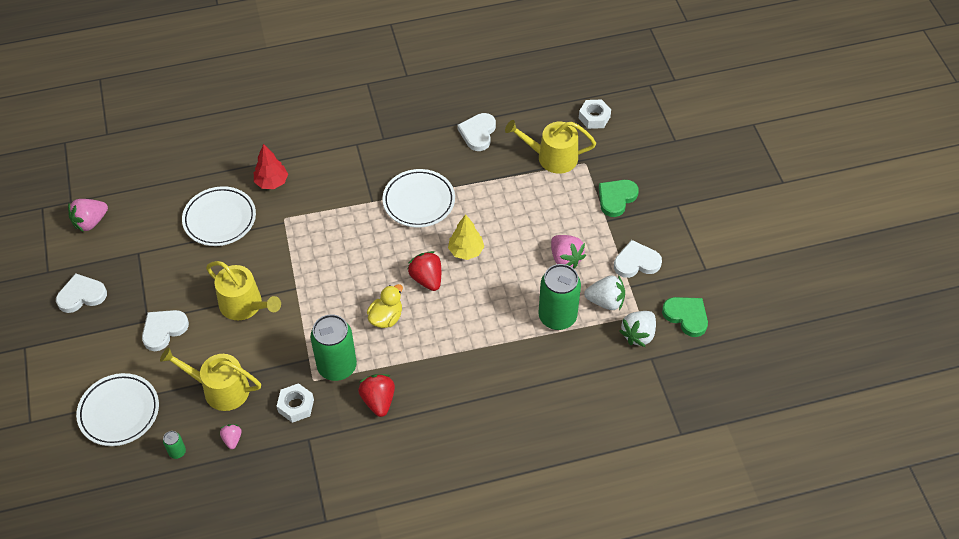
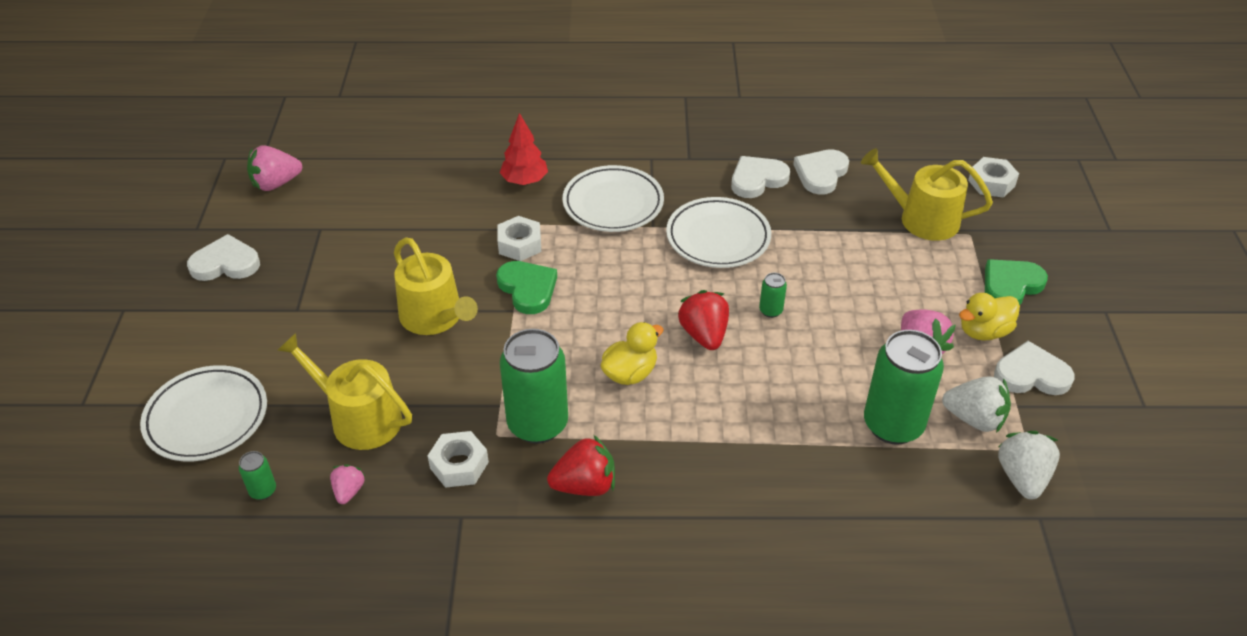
camera: 15 degrees right, 10 degrees down
(164, 330) = (313, 326): white heart -> white heart (757, 179)
(220, 219) = (441, 210): white plate -> white plate (613, 204)
(284, 236) = (519, 244): none -> white nut
(378, 401) = (585, 485): red strawberry -> red strawberry turned 75 degrees clockwise
(466, 251) = (770, 310): yellow tree -> green can
(603, 237) = (983, 331): none -> yellow duck
(638, 334) = (1022, 477): white strawberry -> white strawberry turned 135 degrees clockwise
(686, 316) = (1106, 467): green heart -> green heart (528, 289)

